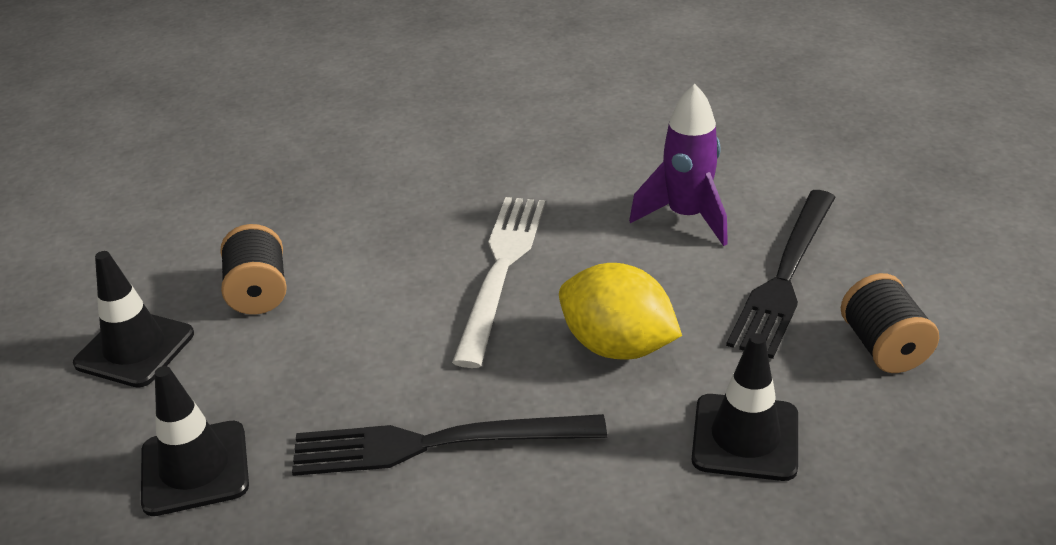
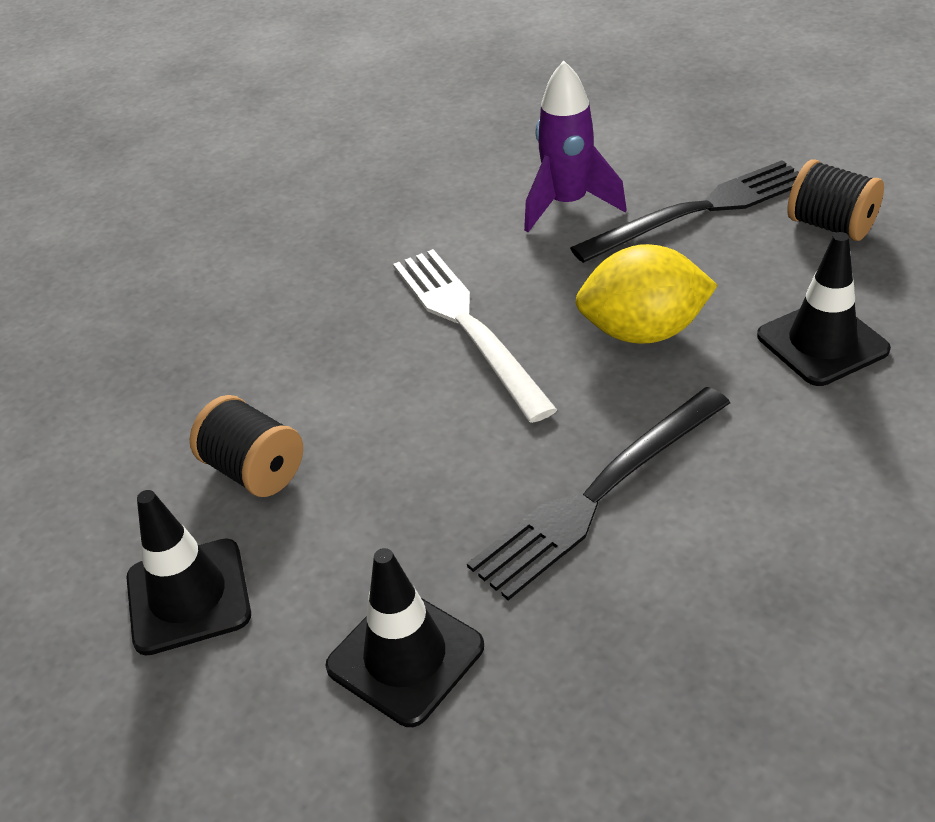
camera: 35 degrees left, 5 degrees up
(785, 275) = (699, 211): black fork -> black fork turned 105 degrees counterclockwise

